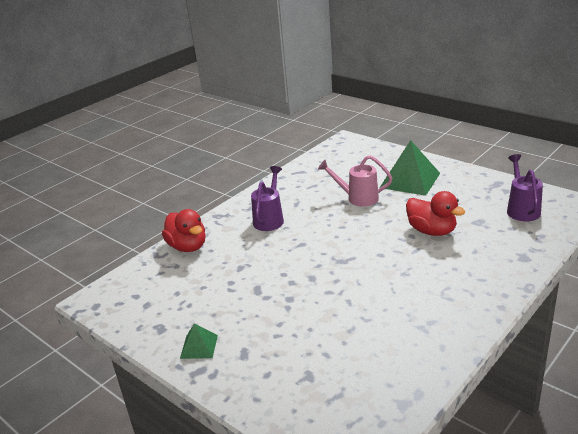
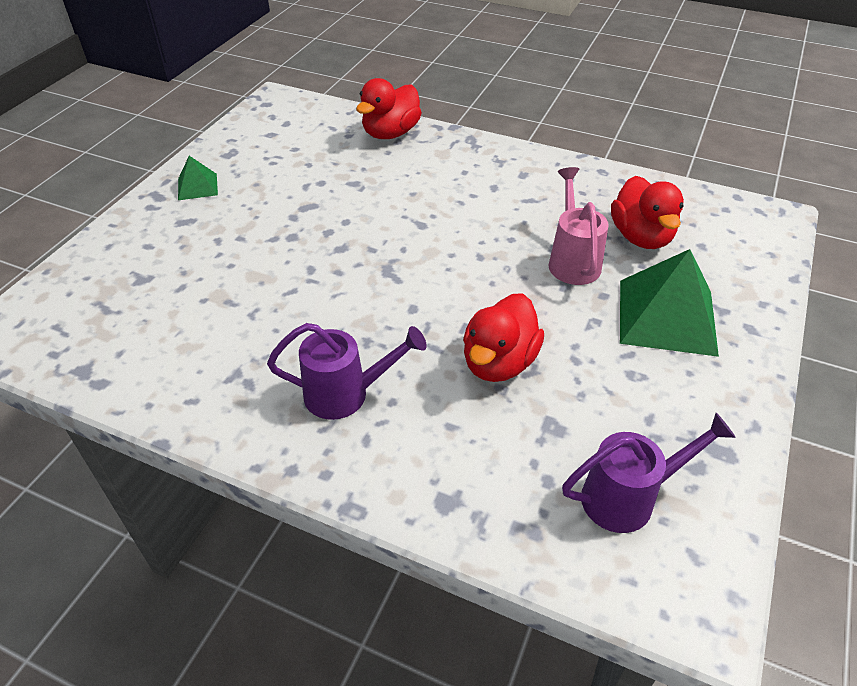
camera: 70 degrees right, 15 degrees up
(270, 219) = (476, 184): purple watering can -> purple watering can (346, 394)
(346, 176) = (641, 237): none -> red duck

